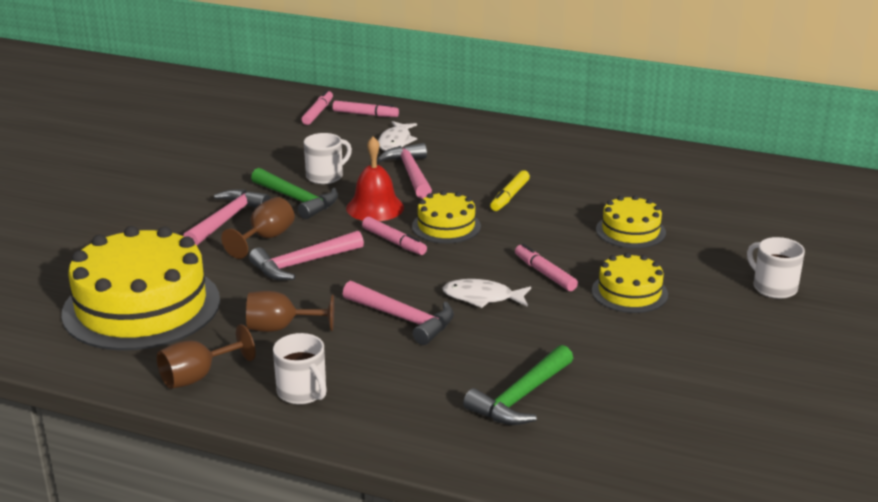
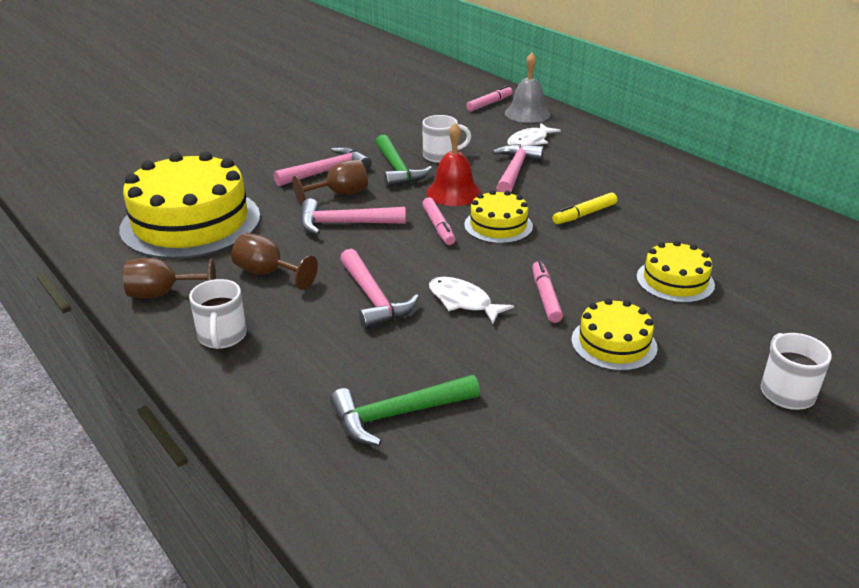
camera: 30 degrees right, 5 degrees up
(365, 114) = (527, 113): pink marker -> grey bell

